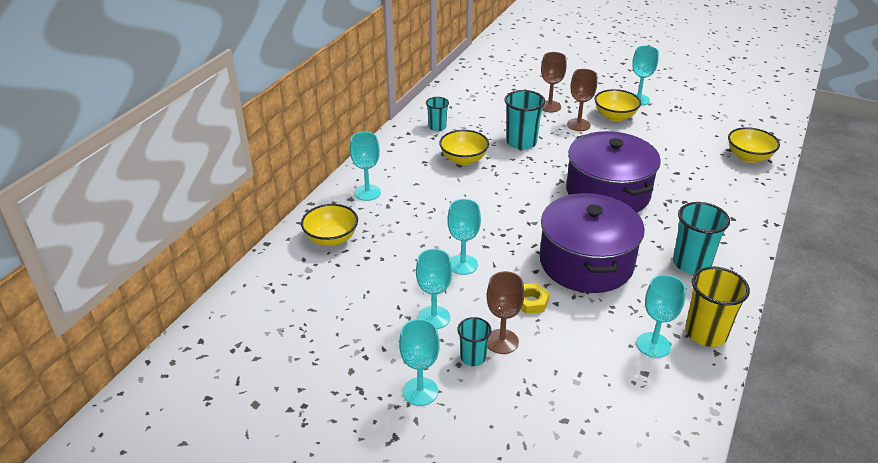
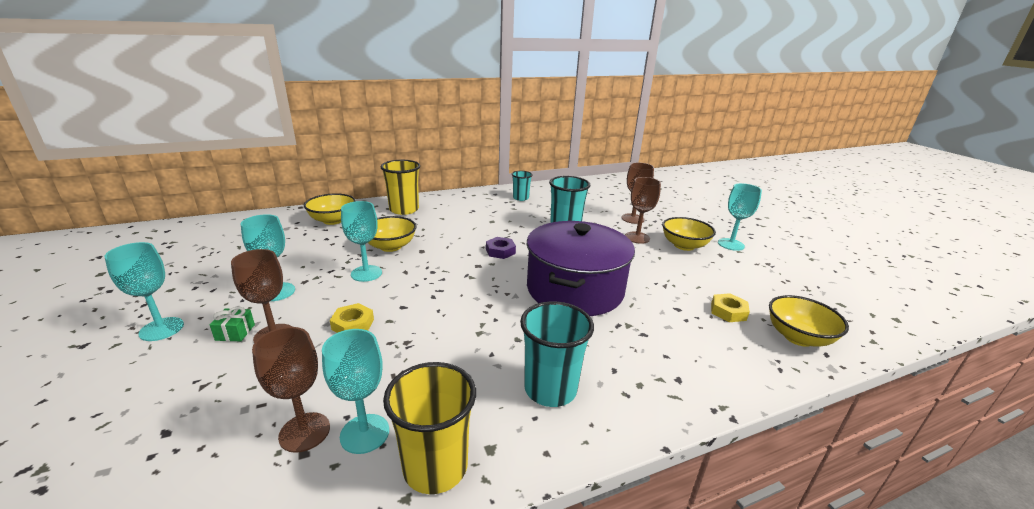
camera: 40 degrees right, 10 degrees down
(367, 193) = (404, 210): turquoise goblet -> yellow cup
(463, 159) = (501, 220): yellow bowl -> yellow bowl (390, 246)
(473, 357) = (235, 332): turquoise cup -> green gift
(515, 190) = (500, 251): none -> purple nut
(586, 262) = (452, 325): purple pot -> none
(627, 366) = (304, 432): none -> brown goblet
(701, 159) = (728, 311): none -> yellow nut

